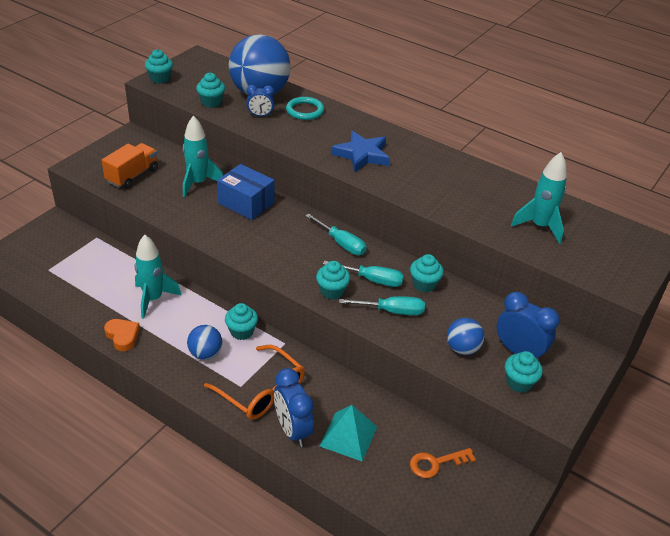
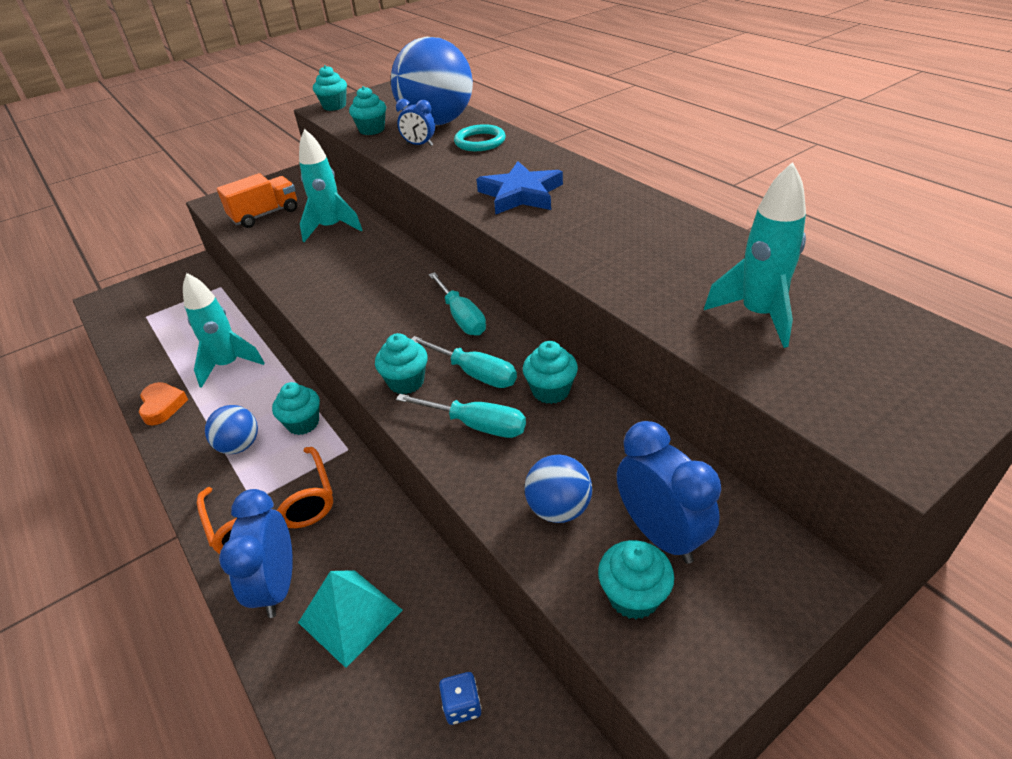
camera: 25 degrees right, 0 degrees up
(246, 203) = (371, 255): blue box -> none
(436, 463) = (462, 705): orange key -> blue dice

